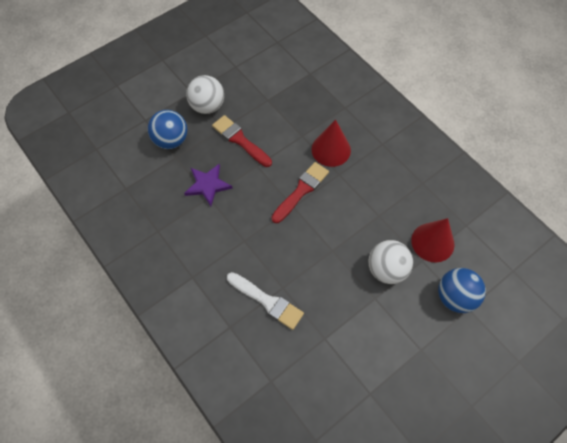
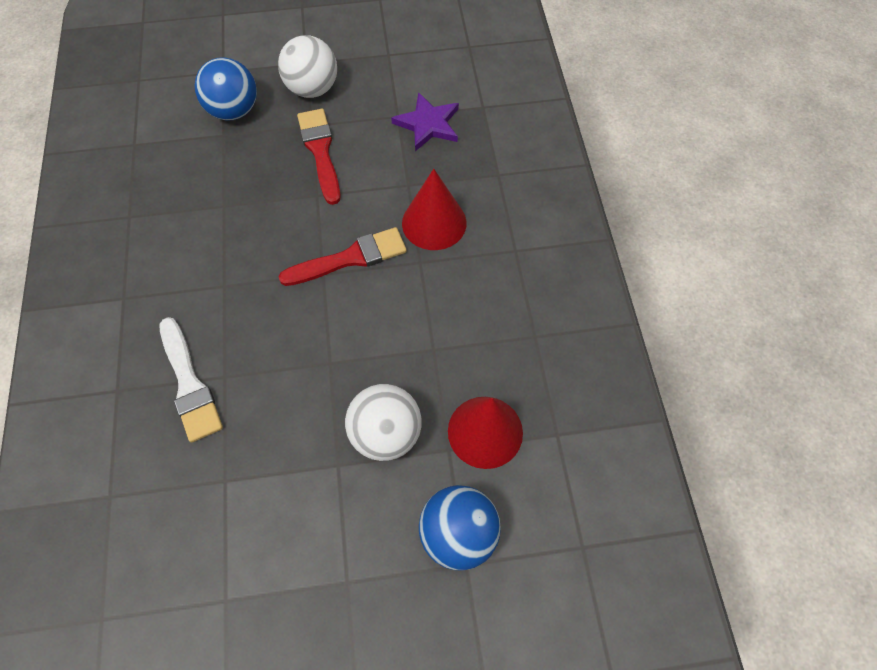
camera: 30 degrees right, 0 degrees up
(208, 185) = (234, 189): purple star -> purple star (428, 124)

